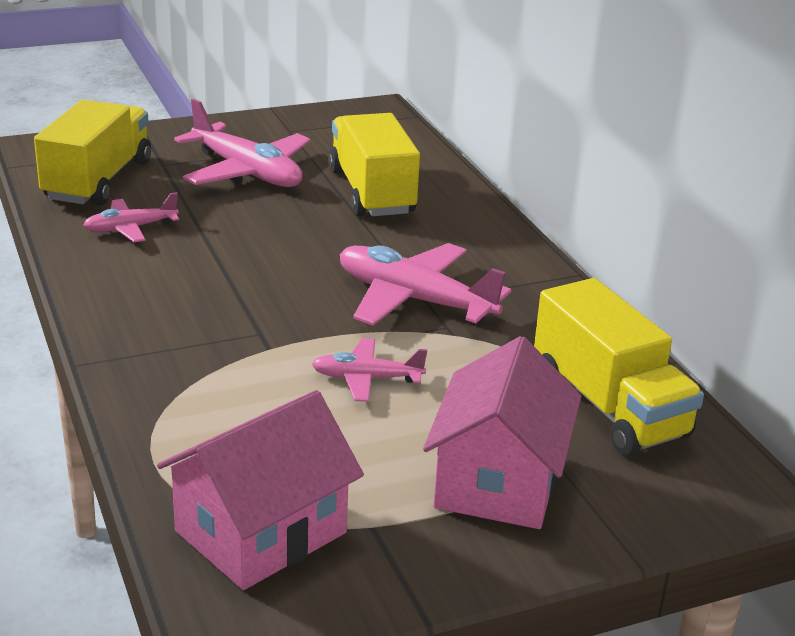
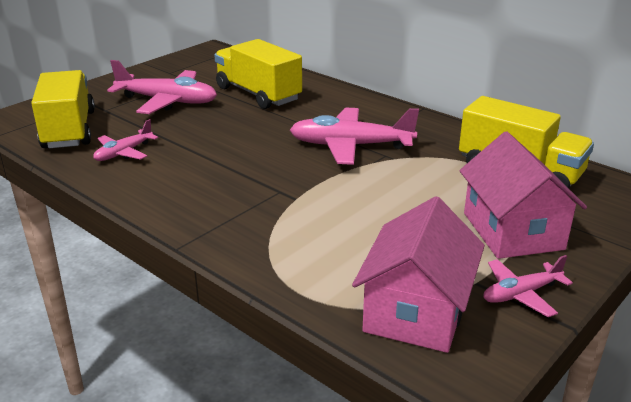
camera: 25 degrees left, 0 degrees up
(366, 379) = (374, 198): pink plane -> pink plane (521, 294)

